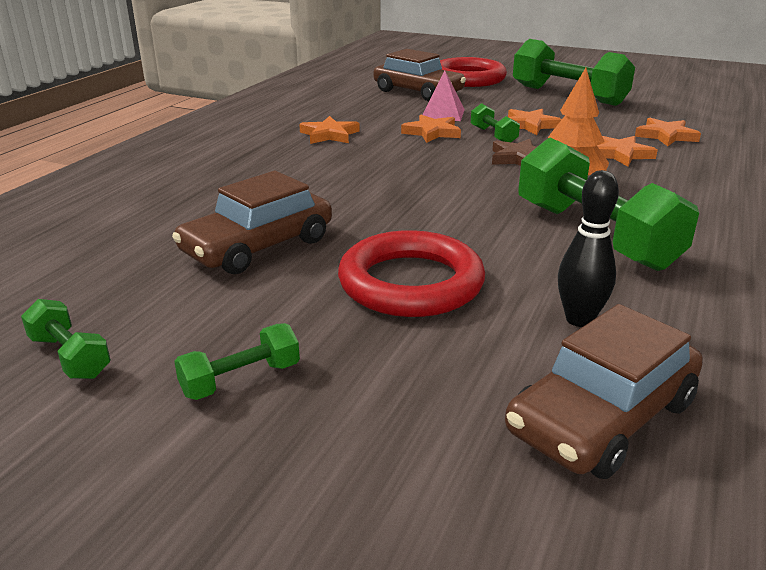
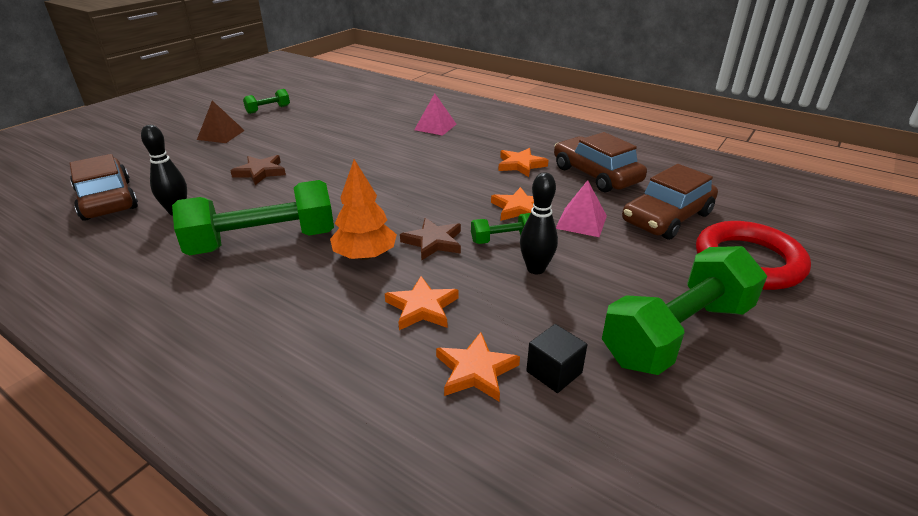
camera: 100 degrees right, 5 degrees up
(206, 182) = (435, 127): none -> pink pyramid
(241, 379) = (221, 135): green dumbbell -> brown pyramid
(258, 246) = (335, 139): brown car -> brown car (596, 175)
(411, 283) = (260, 172): red ring -> brown star
(530, 125) = (536, 269): orange star -> black bowling pin
(640, 119) = (554, 372): none -> black cube

